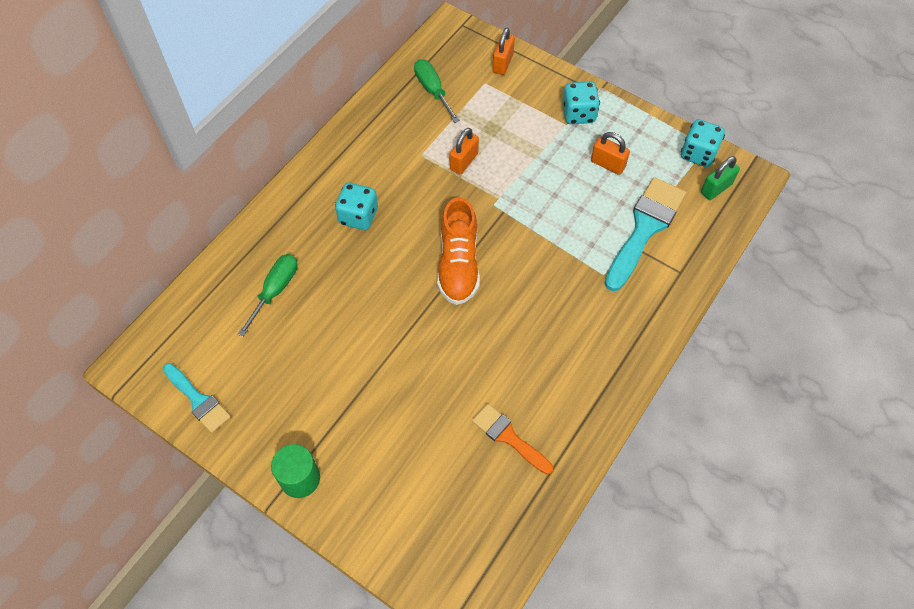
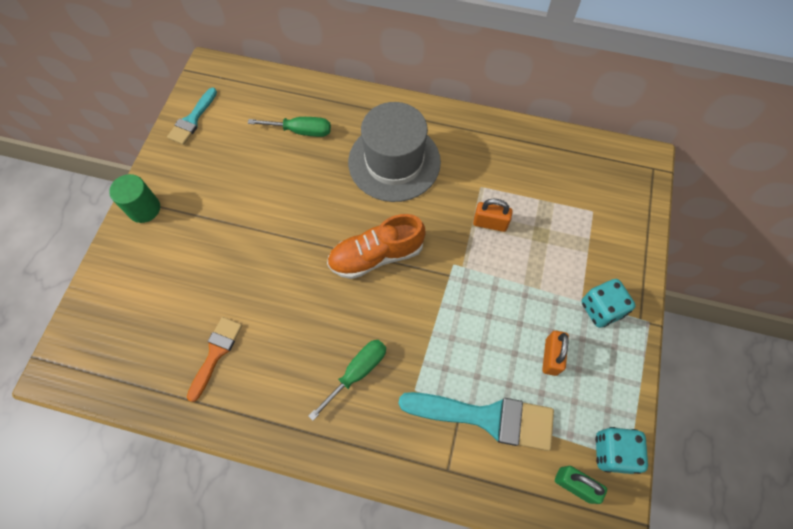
camera: 70 degrees right, 5 degrees up
(358, 216) = (394, 162): turquoise dice -> grey hat
(433, 90) = (558, 171): green screwdriver -> green screwdriver (357, 372)
(502, 63) = (626, 219): orange padlock -> none

